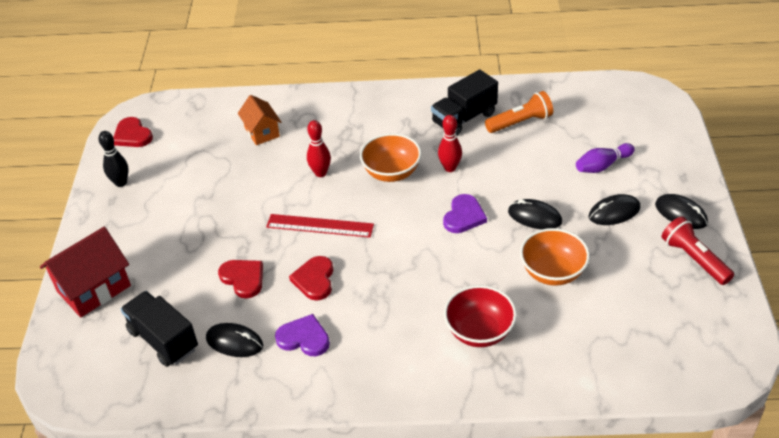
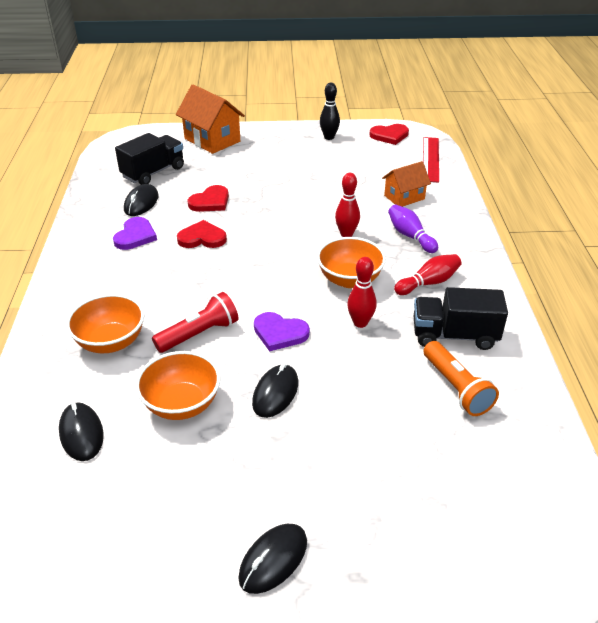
camera: 85 degrees right, 5 degrees down
(94, 288) = (212, 140): red house -> orange house
(132, 135) = (389, 136): red heart -> red heart turned 150 degrees counterclockwise
(320, 226) = (271, 237): red ruler -> red ruler (430, 159)
(398, 126) = (428, 283): none -> red bowling pin
(464, 118) = (454, 335): black truck -> black truck turned 45 degrees counterclockwise
(479, 331) = (111, 342): red bowl -> orange bowl
(602, 165) = (375, 471): purple bowling pin -> purple bowling pin (410, 236)
(614, 212) = (280, 476): black mouse -> black mouse (81, 433)
(694, 259) = (179, 562): red flashlight -> red flashlight (199, 334)

